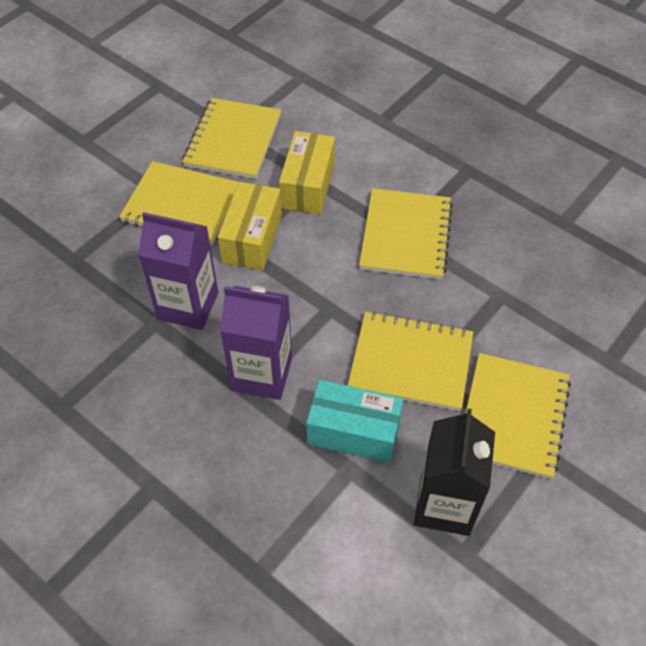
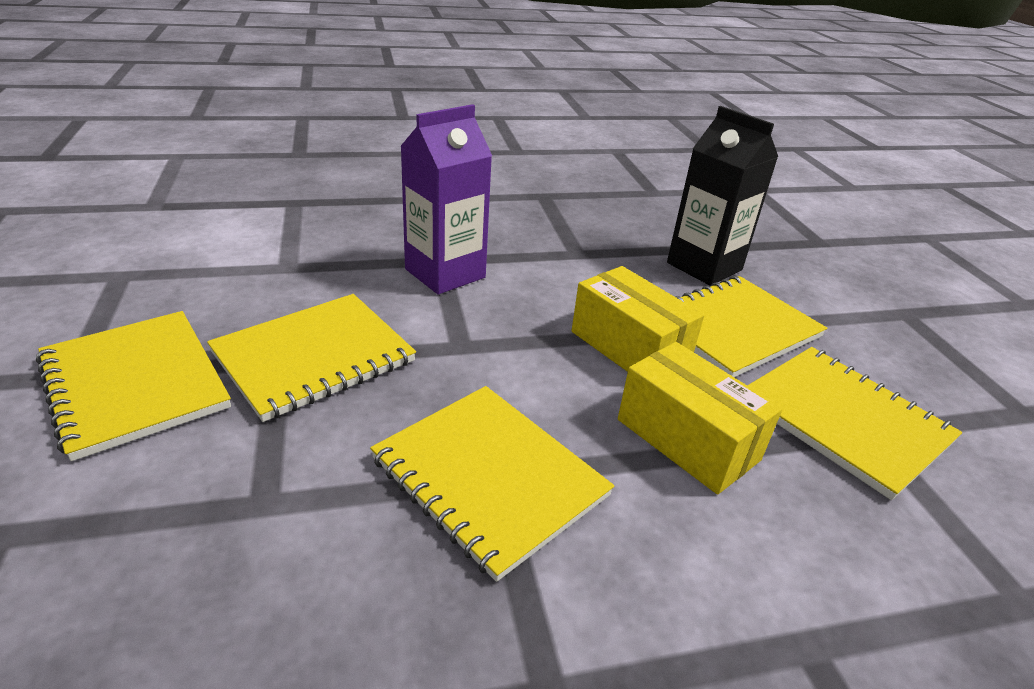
camera: 125 degrees right, 20 degrees down
(188, 306) = (576, 274): purple carton -> none
(353, 432) = (312, 285): turquoise box -> none
(444, 505) = (167, 290): black carton -> black carton (704, 266)

